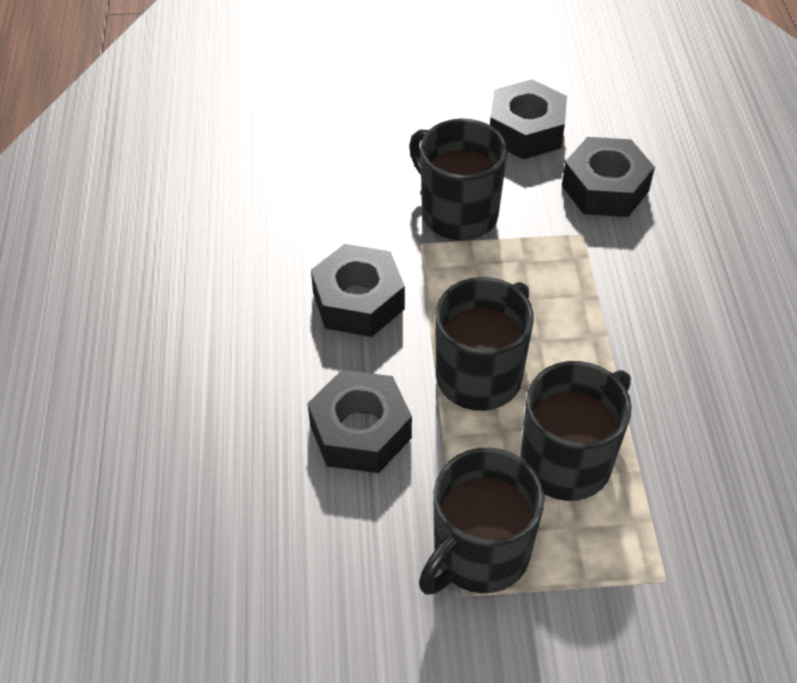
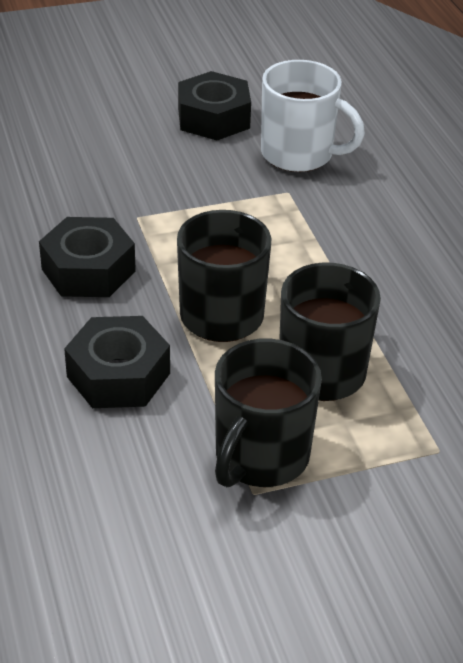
camera: 15 degrees left, 10 degrees down
(457, 213) = (166, 189): black mug -> none
(605, 188) = (299, 154): black nut -> white mug

